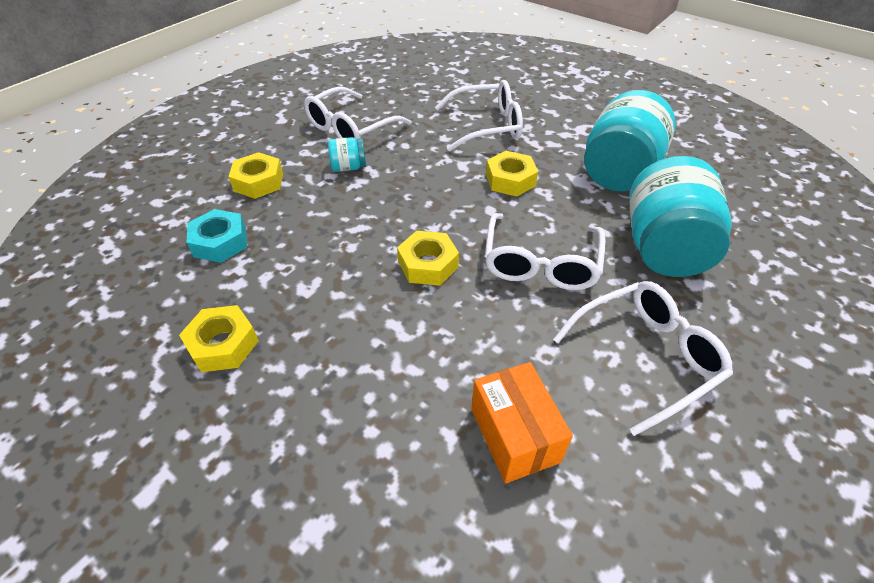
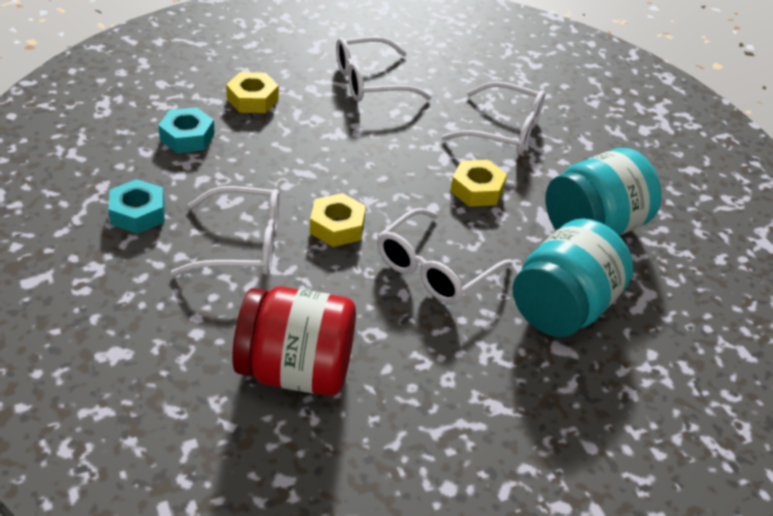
camera: 25 degrees right, 5 degrees down
(223, 344) = (138, 213): yellow nut -> turquoise nut
(348, 167) = (339, 117): turquoise jar -> none
(514, 435) = (296, 371): orange box -> red jar
(646, 356) = (452, 375): white glasses -> white glasses (242, 245)

